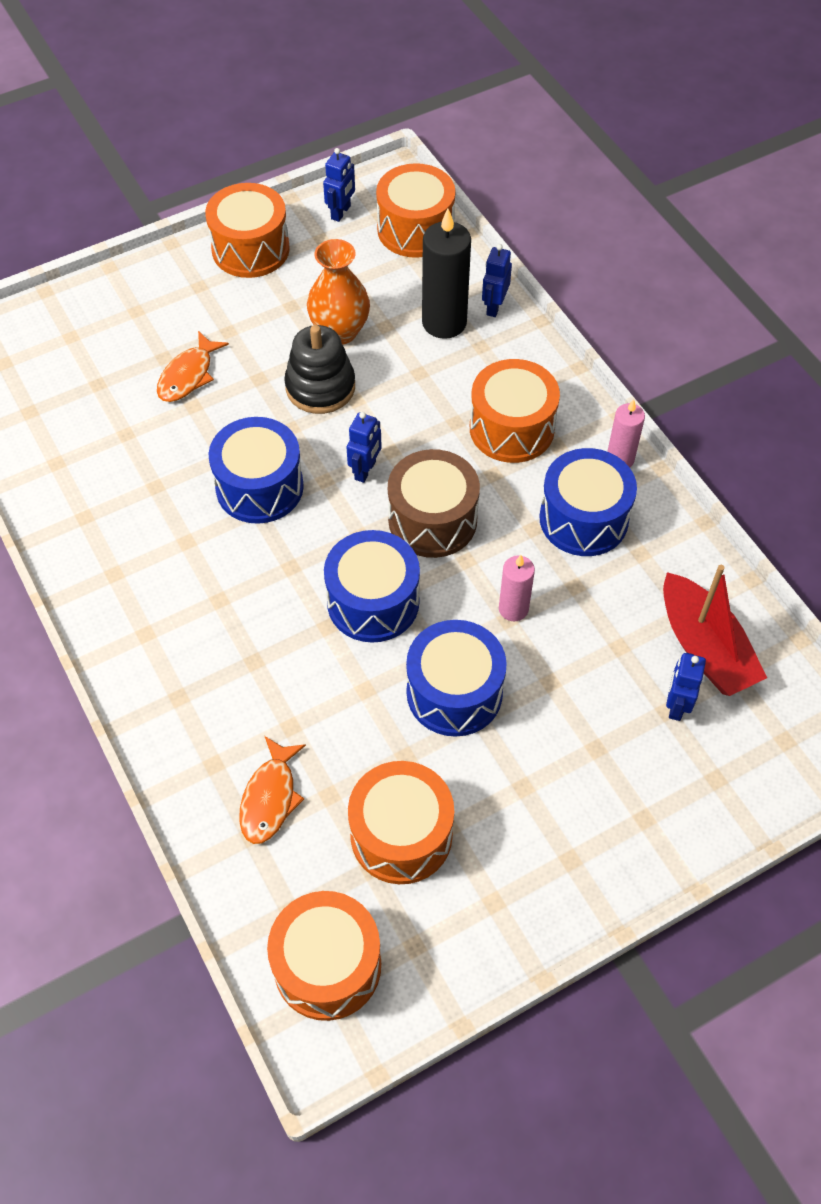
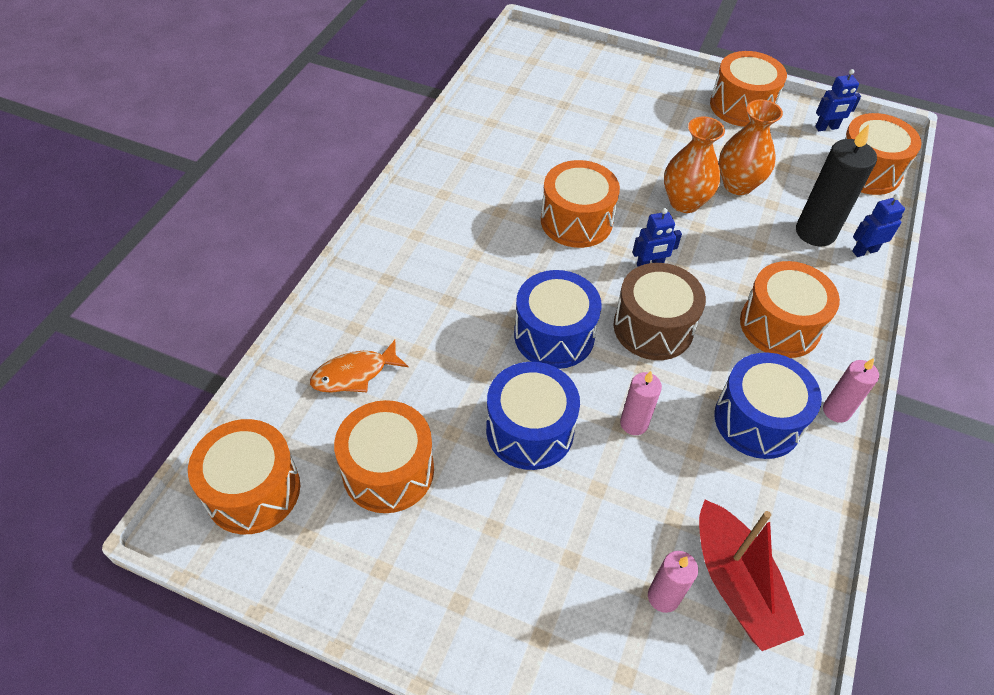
camera: 50 degrees right, 5 degrees down
(188, 375) = (617, 137): orange fish -> none
(259, 487) = (576, 221): blue drum -> orange drum
(320, 387) = (684, 202): black stacking toy -> orange vase
(676, 705) = (663, 597): blue robot -> pink candle
(704, 648) = (737, 585): red boat -> red boat turned 45 degrees counterclockwise

